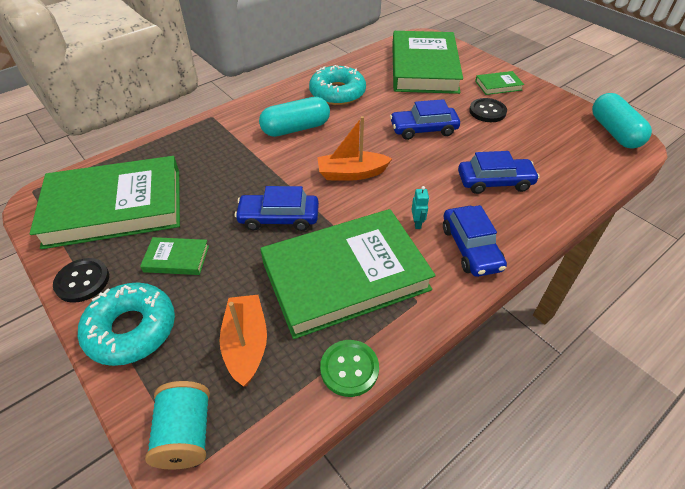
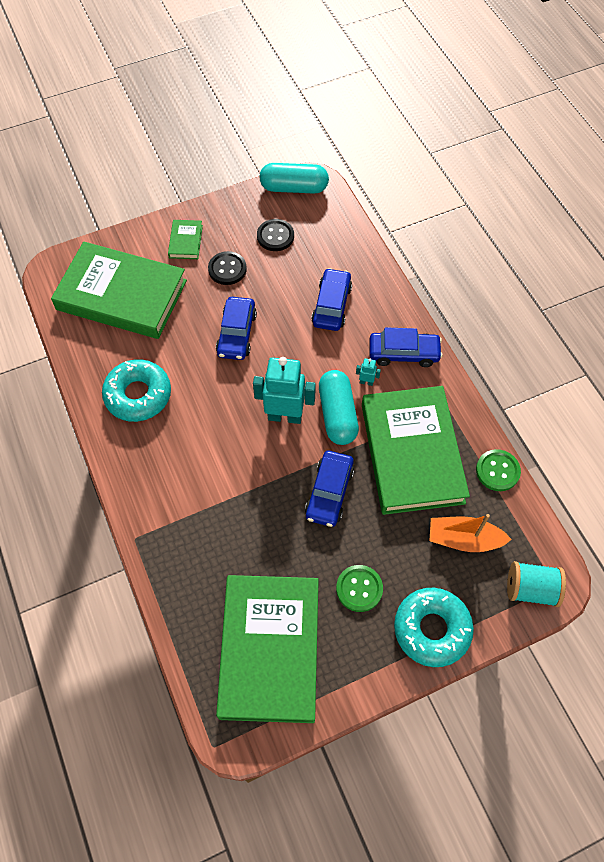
camera: 75 degrees left, 15 degrees up
(82, 281) = (367, 675): black button -> black button (275, 236)
(176, 258) = (359, 589): green book -> green button
(296, 128) = (192, 452): turquoise capsule -> turquoise capsule (337, 414)
(352, 173) = (285, 416): orange boat -> turquoise robot

